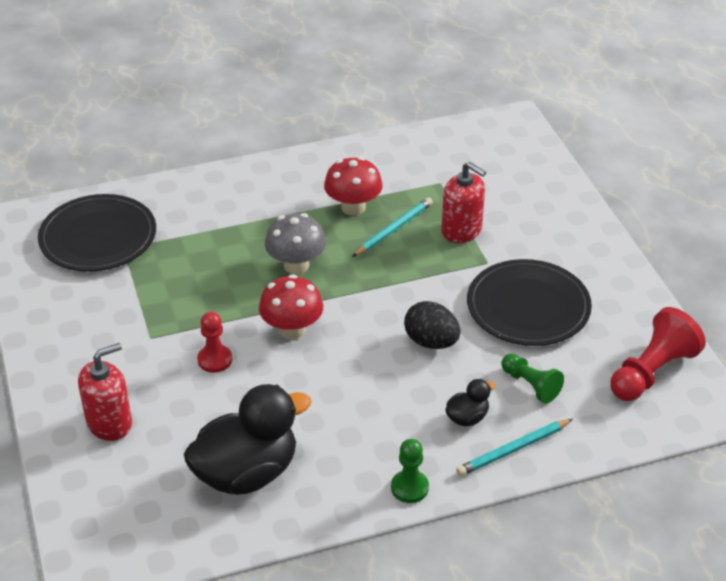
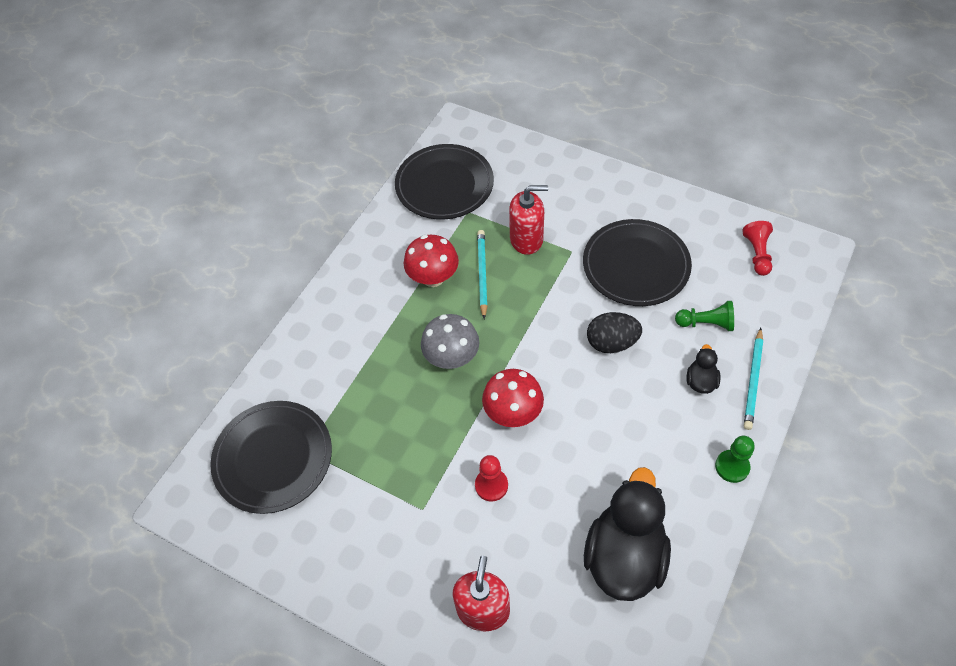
camera: 40 degrees left, 15 degrees up
(447, 154) = (444, 185): none -> black plate
(651, 372) = (757, 254): red pawn -> red pawn, size x0.61

